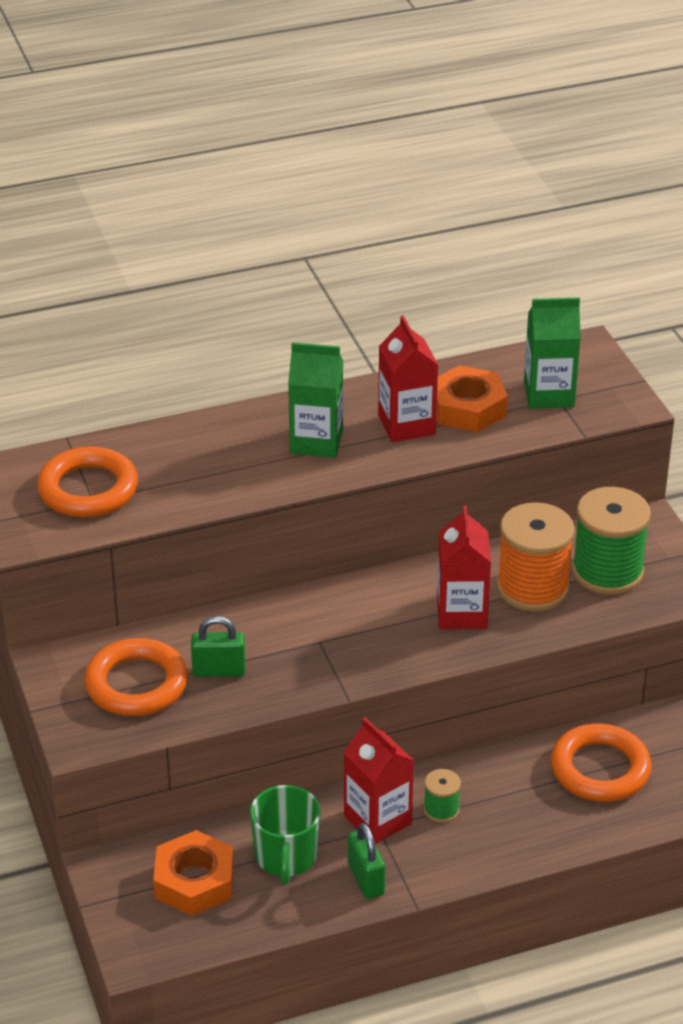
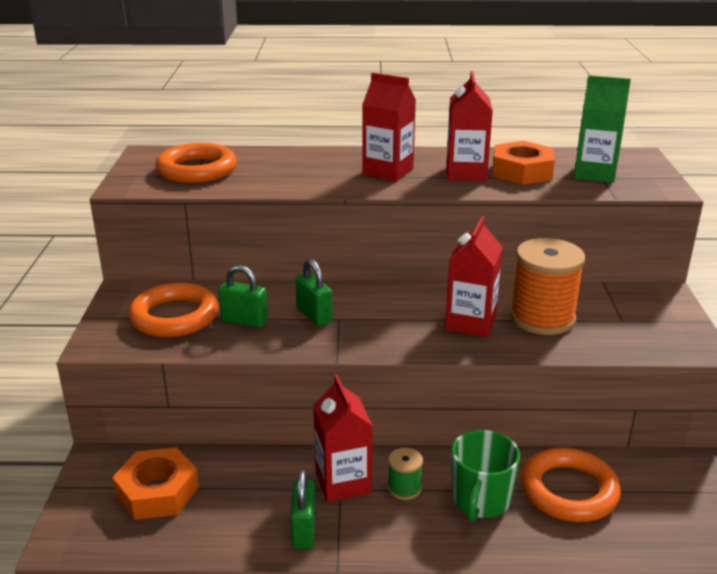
camera: 20 degrees right, 10 degrees down
(286, 857) = (246, 492): green mug -> green mug (480, 500)
(290, 644) = (314, 315): none -> green padlock
(316, 442) = (388, 171): green carton -> red carton
(607, 571) = (615, 319): green spool -> none

